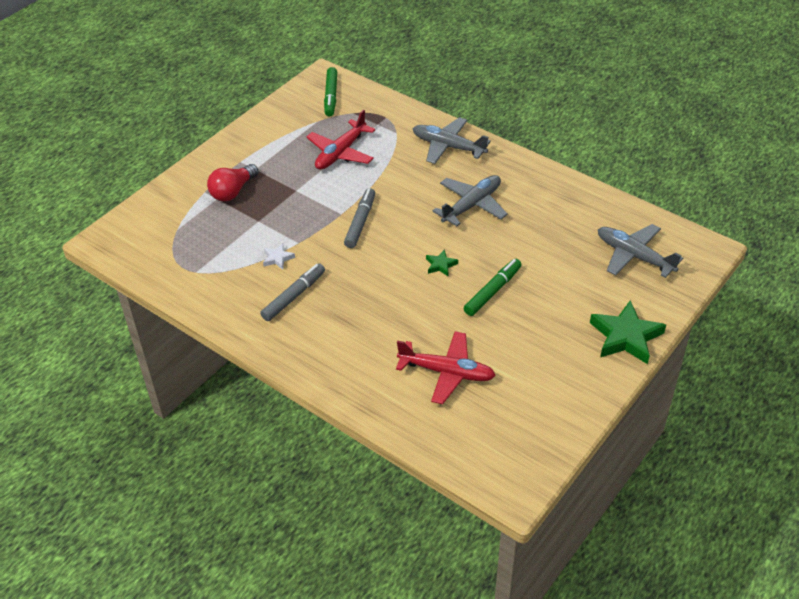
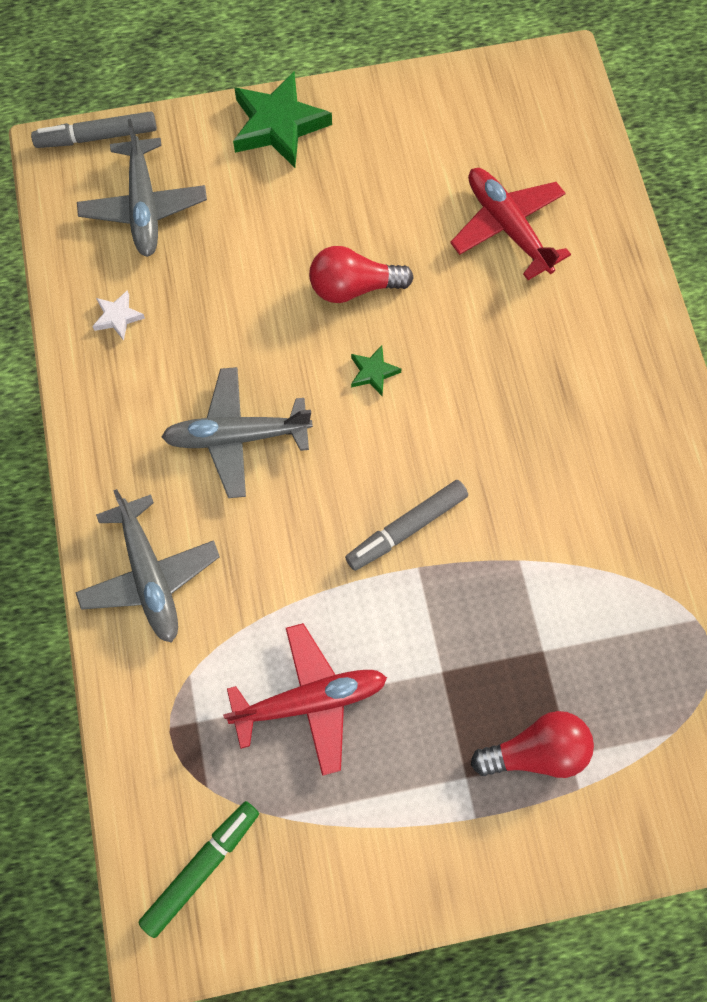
camera: 140 degrees left, 25 degrees up
(277, 258) = (568, 553): white star -> white star (118, 317)
(293, 296) = (596, 469): grey marker -> grey marker (98, 137)
(492, 291) = (353, 287): green marker -> red light bulb

